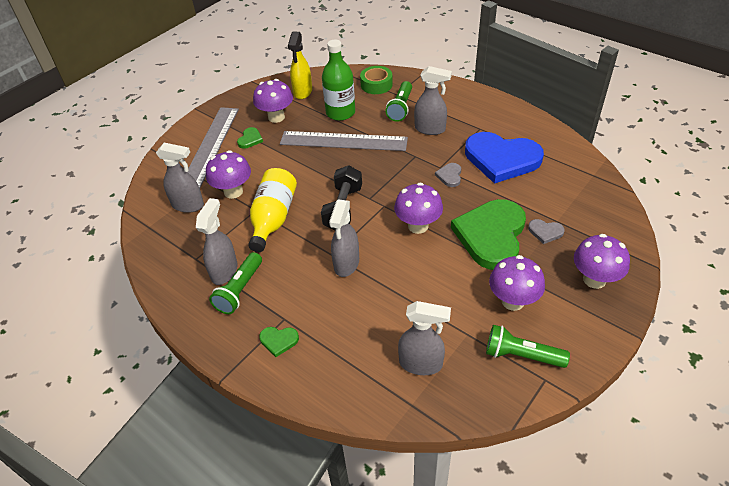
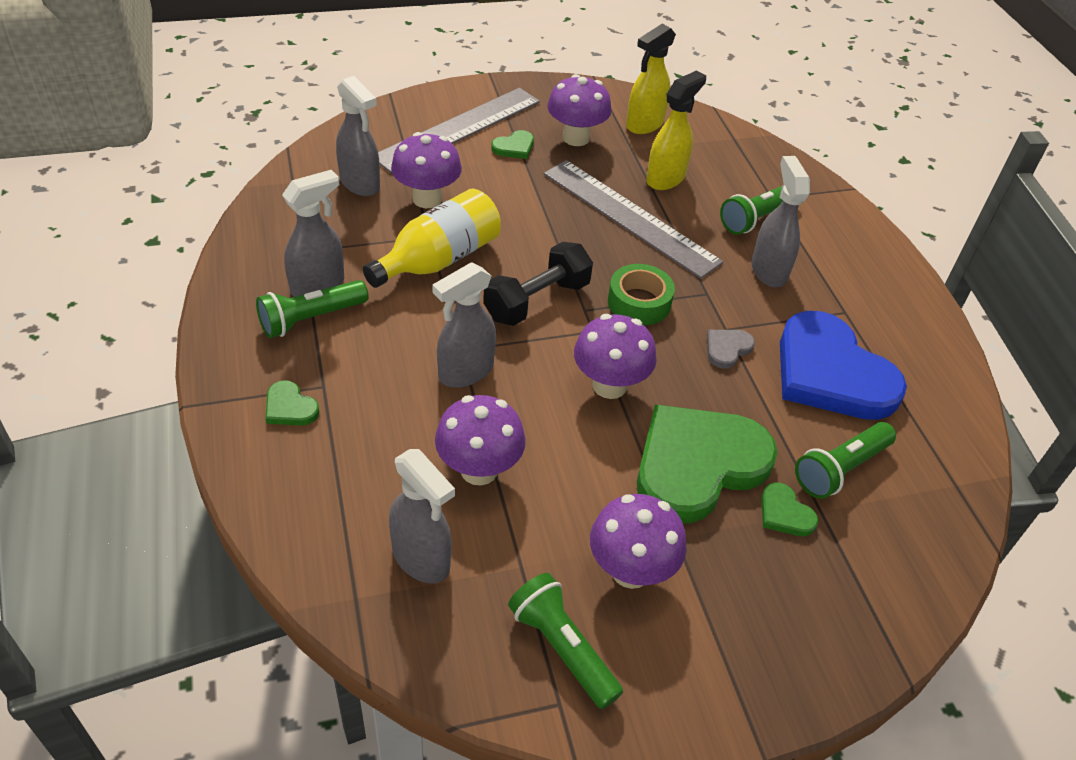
camera: 30 degrees right, 0 degrees up
(340, 113) = (666, 178): green bottle -> yellow spray bottle
(376, 85) = (756, 169): green tape -> green tape (639, 302)
(430, 129) = (768, 270): grey spray bottle -> grey spray bottle turned 150 degrees counterclockwise
(545, 232) = (785, 513): grey heart -> green heart
(546, 198) = (840, 469): none -> green flashlight
(594, 279) = (786, 629): purple mushroom -> purple mushroom (479, 470)

